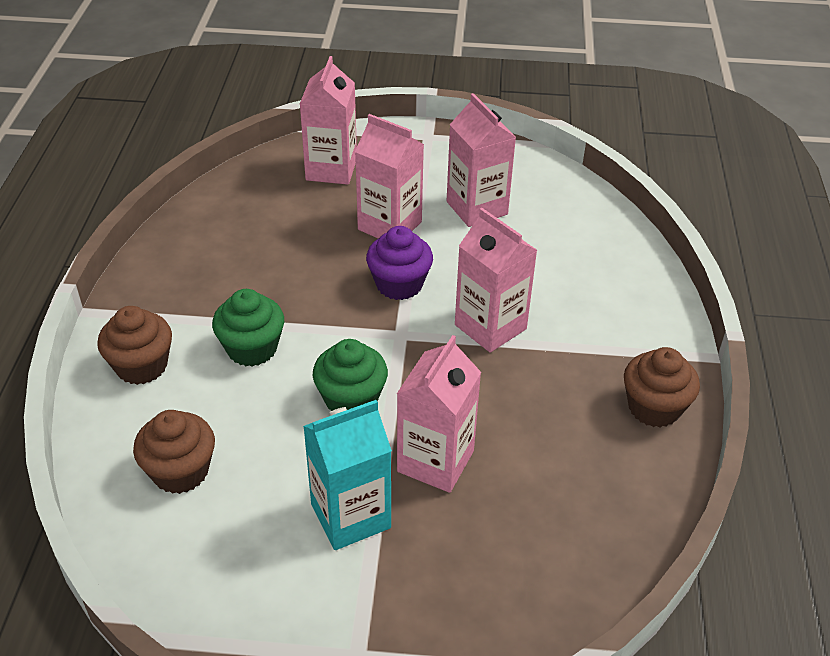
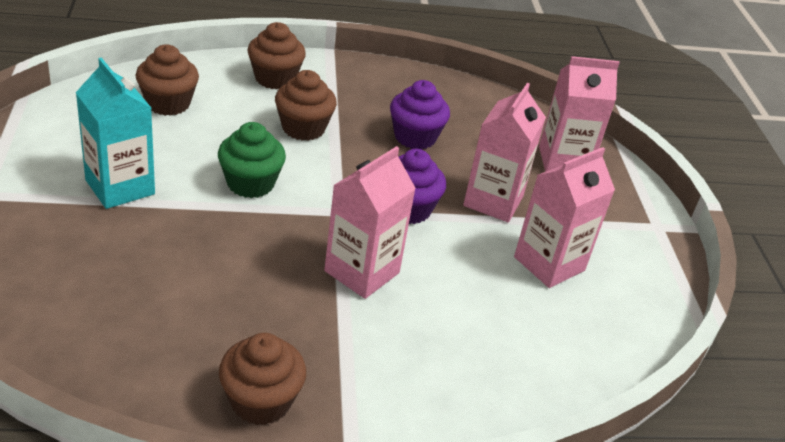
camera: 75 degrees right, 5 degrees down
(252, 348) = (303, 128): green cupcake -> brown cupcake
(280, 263) = (415, 137): none -> purple cupcake
(435, 461) = (179, 234): pink carton -> none

